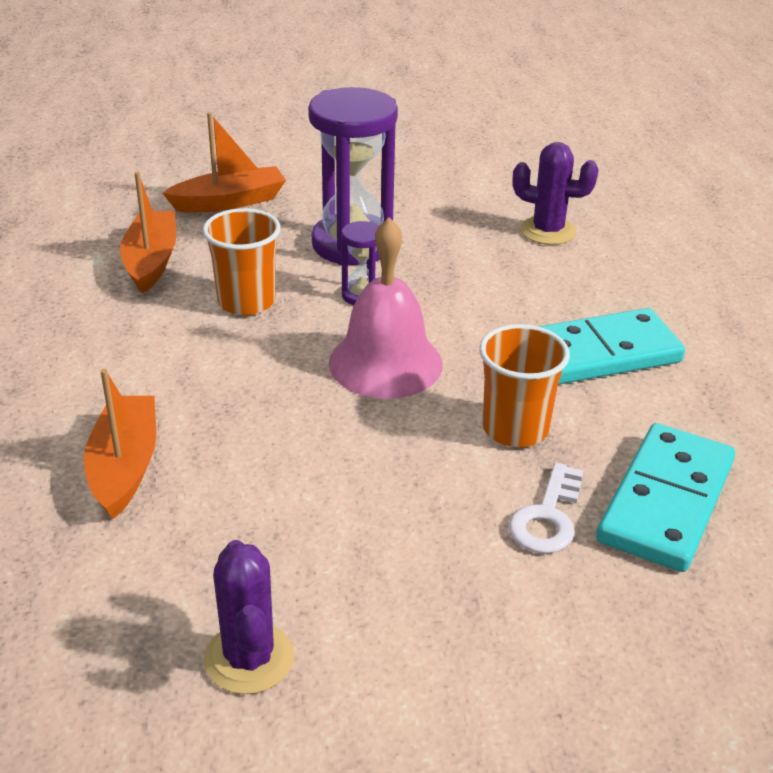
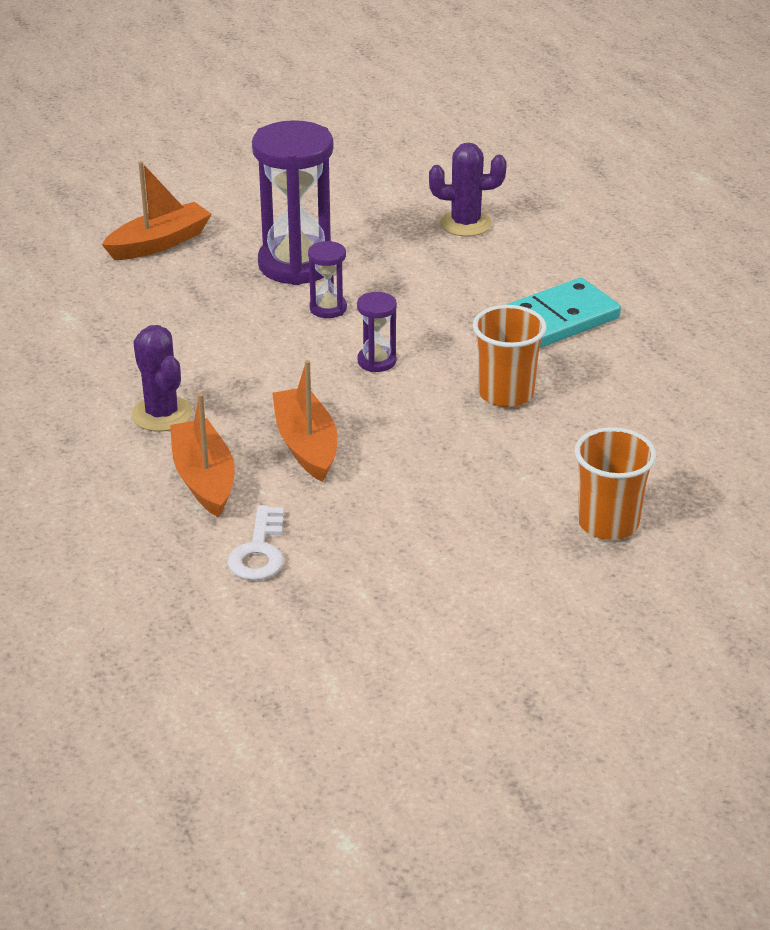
camera: 15 degrees left, 0 degrees up
(151, 261) = (119, 310): orange boat -> orange boat (306, 445)
(246, 301) = (228, 331): orange cup -> orange cup (608, 523)
(249, 658) = (379, 585): purple cactus -> purple cactus (162, 414)
(385, 363) = (376, 361): pink bell -> purple hourglass
(547, 517) = (556, 452): white key -> white key (259, 551)
(665, 501) = (641, 424): turquoise domino -> none

